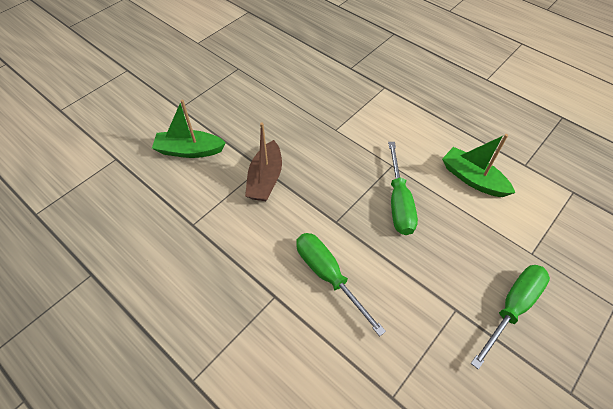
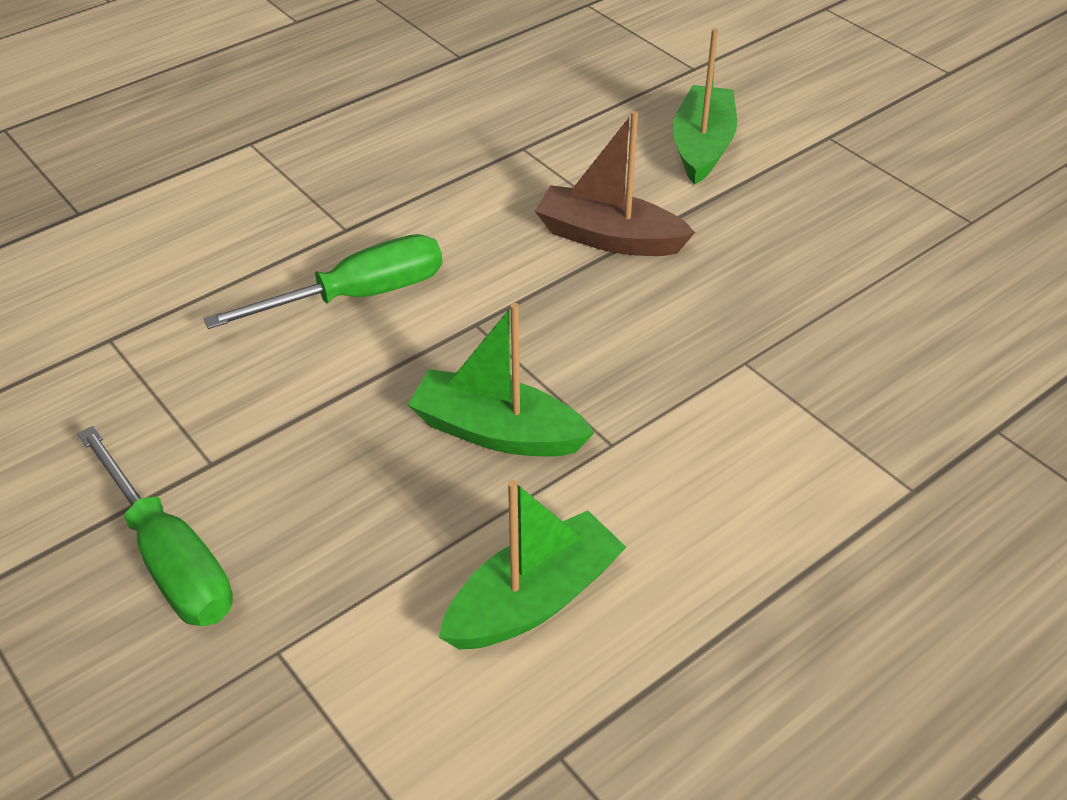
camera: 100 degrees right, 10 degrees down
(399, 202) = (497, 432): green screwdriver -> green boat

